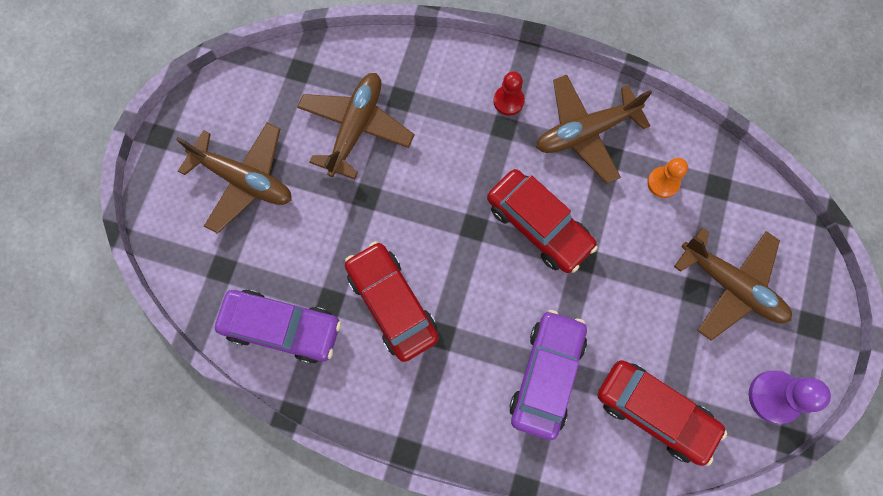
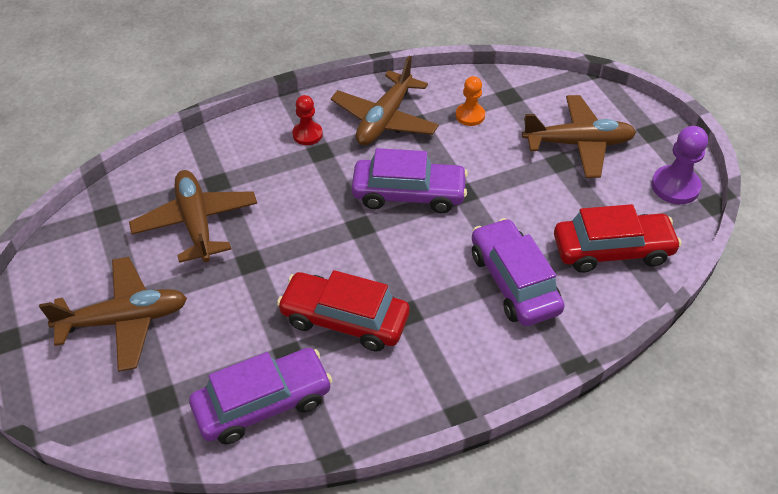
camera: 40 degrees left, 25 degrees down
(538, 225) = (408, 194): red car -> purple car

